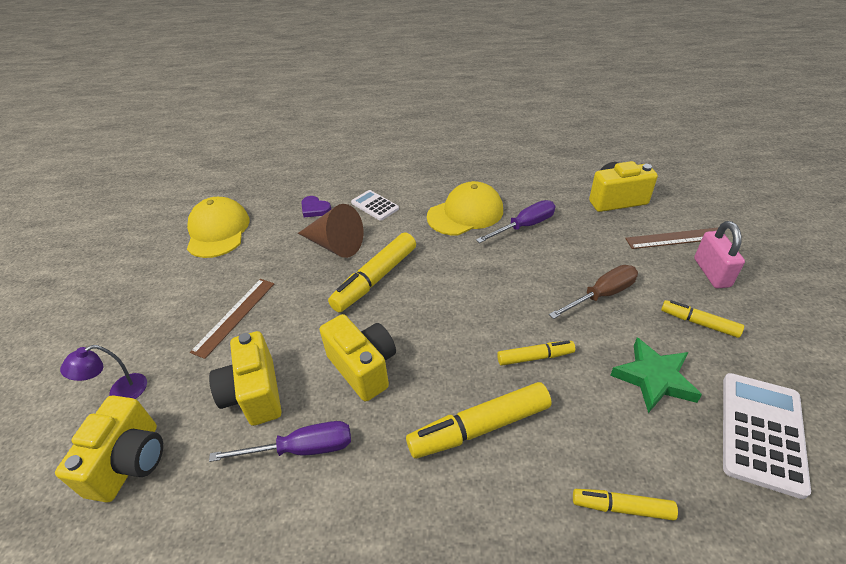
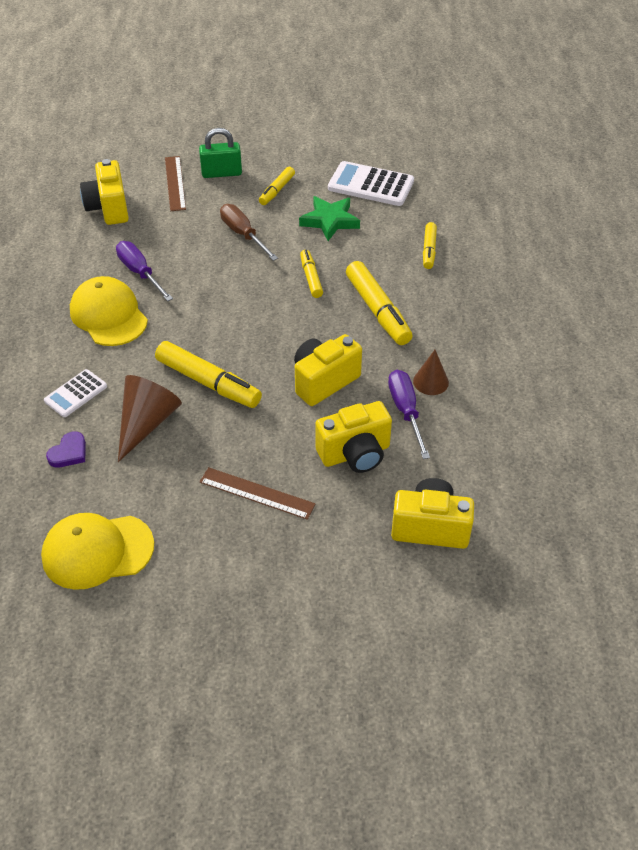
camera: 95 degrees left, 5 degrees up
(120, 392) = (358, 565): purple lamp -> none
(345, 483) = (430, 382): none -> brown cone
(711, 273) = (221, 173): pink padlock -> green padlock

